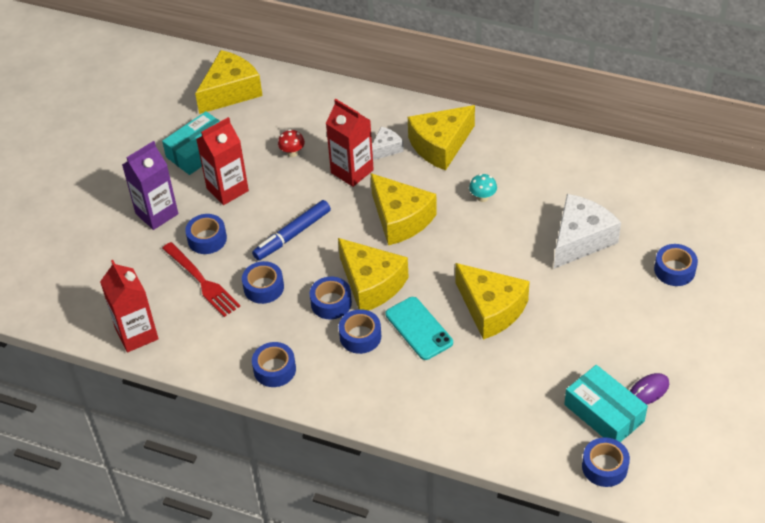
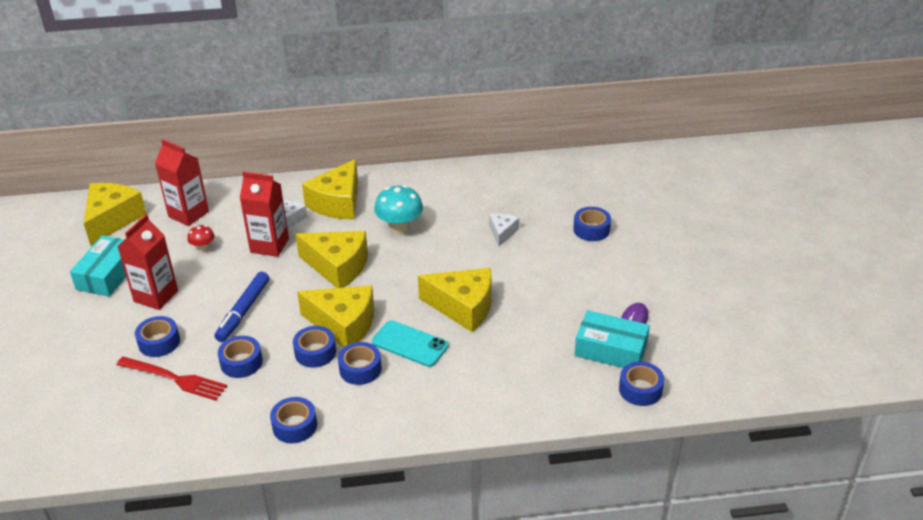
camera: 30 degrees left, 10 degrees down
(137, 334) = (131, 448): red carton -> red carton (188, 214)
(157, 214) = (93, 338): purple carton -> none
(482, 197) = (400, 229): turquoise mushroom -> turquoise mushroom, size x1.84
(580, 239) = (502, 233): white cheese -> white cheese, size x0.52

